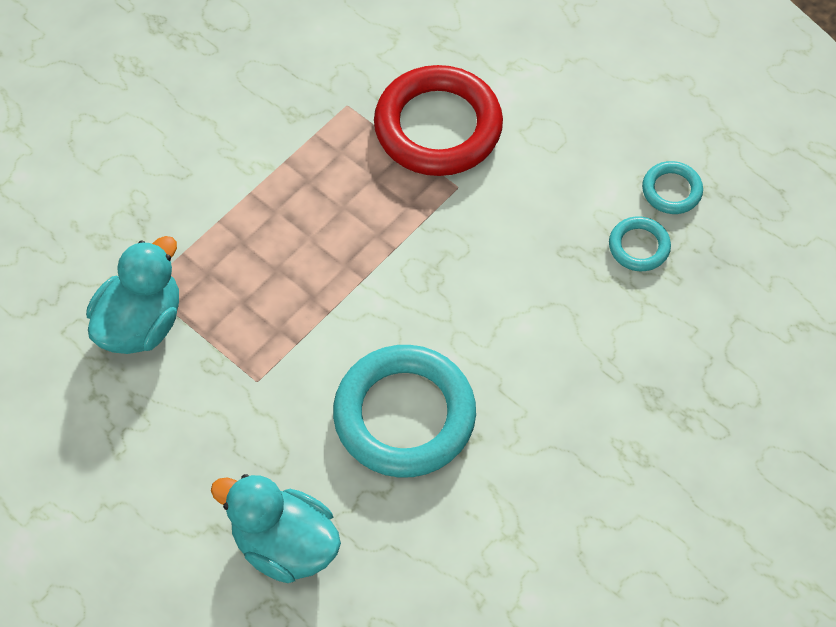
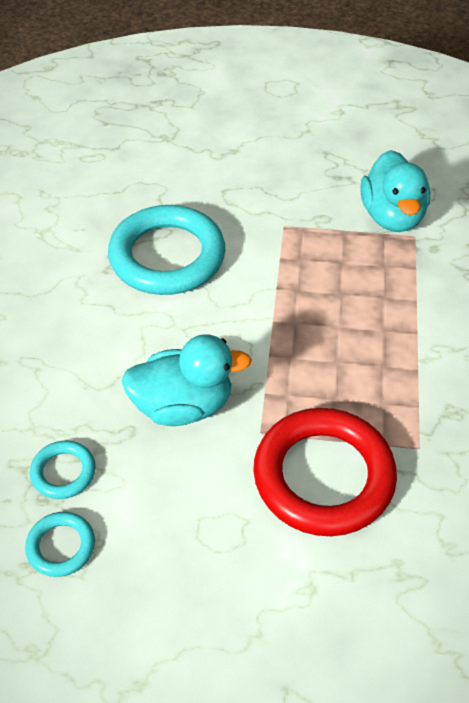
camera: 145 degrees right, 10 degrees down
(285, 544) = (185, 162): turquoise duck -> turquoise duck (183, 405)

